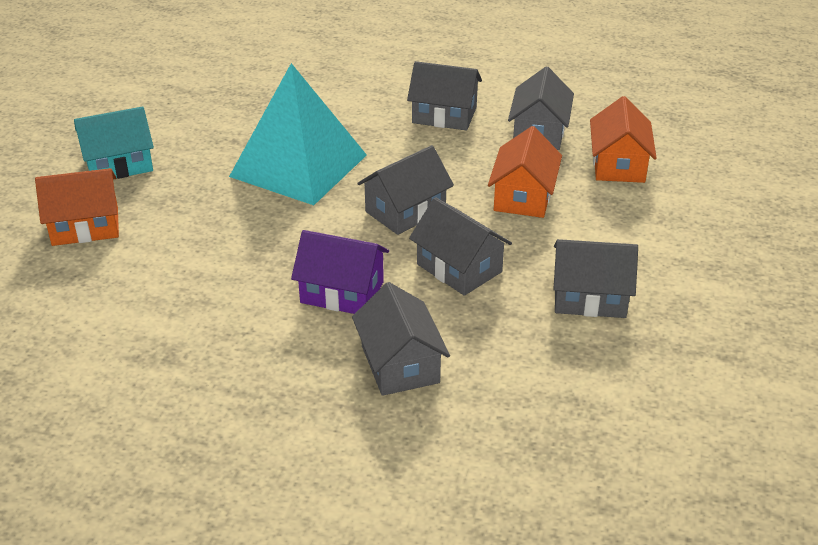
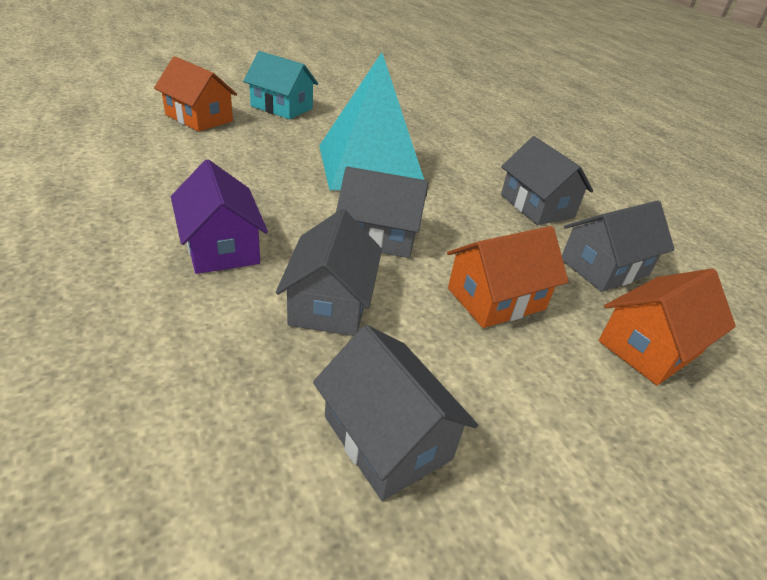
camera: 45 degrees right, 0 degrees up
(400, 364) = (129, 327): grey house -> none

